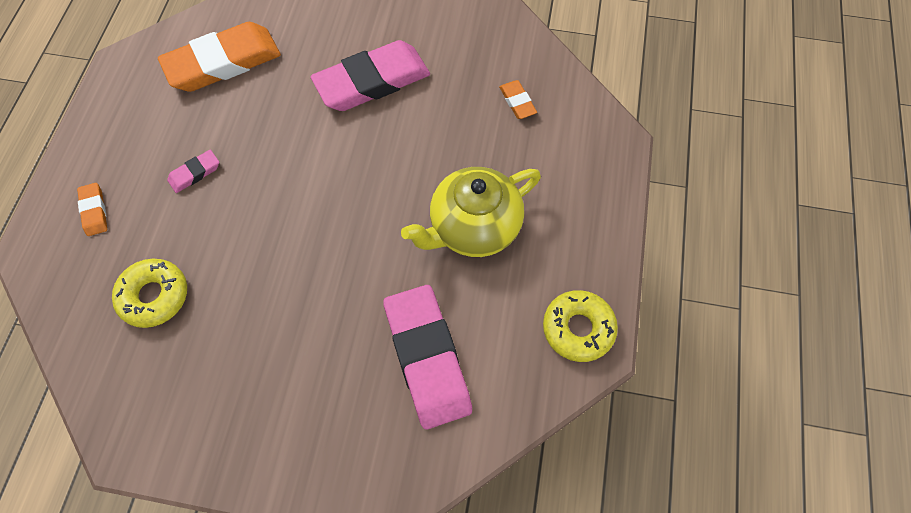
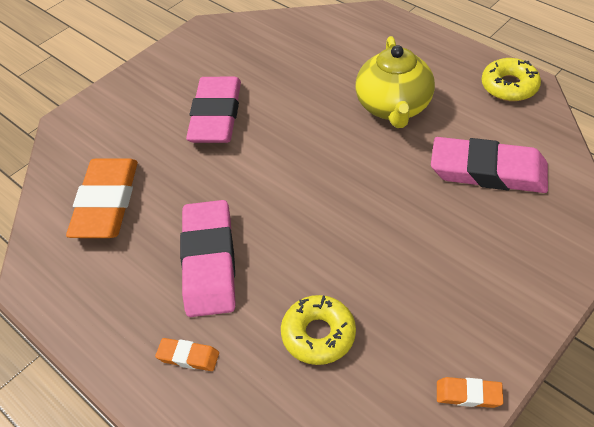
camera: 55 degrees left, 15 degrees down
(195, 173) = (209, 262): pink eraser -> pink eraser, size x2.29
(517, 102) = (304, 47): orange eraser -> orange eraser (468, 394)

